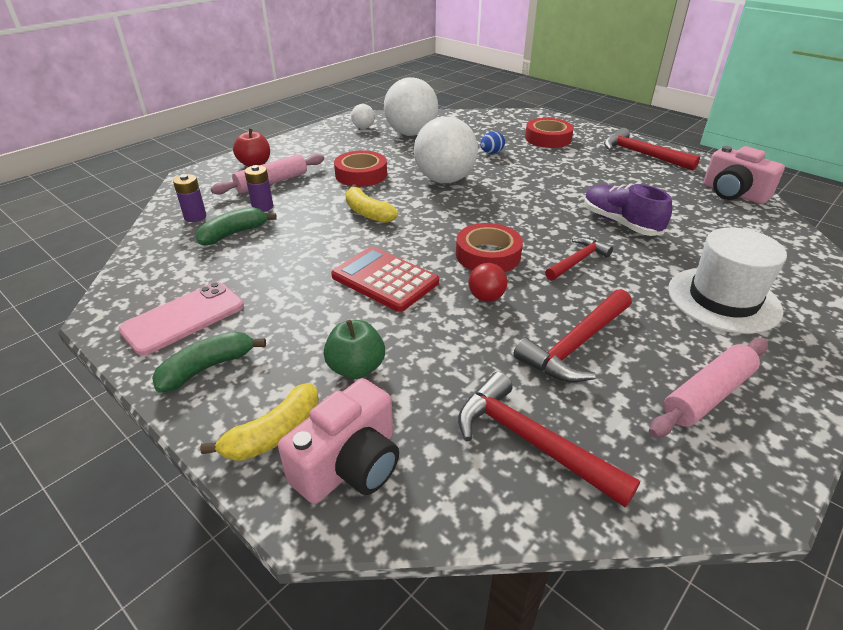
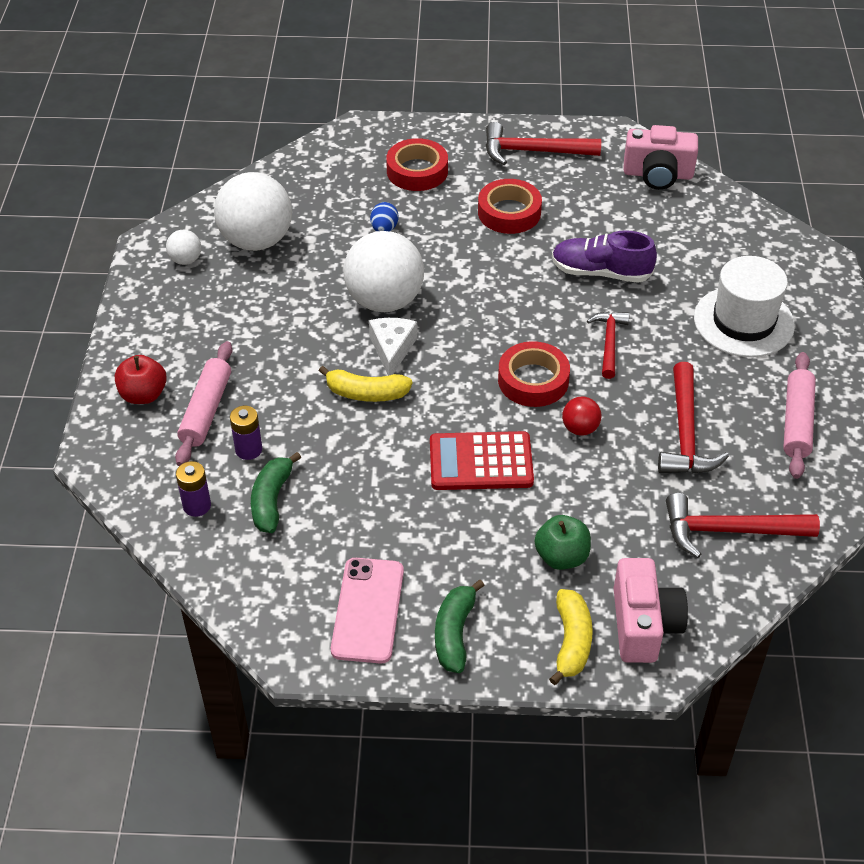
camera: 40 degrees left, 10 degrees up
(361, 174) = (288, 342): red tape -> red tape (509, 212)
(415, 201) = (392, 349): none -> white cheese

